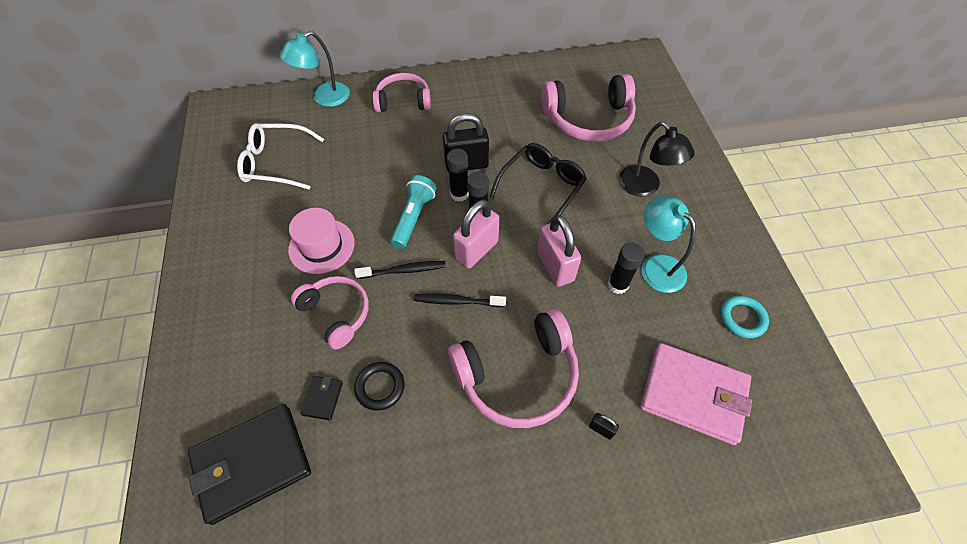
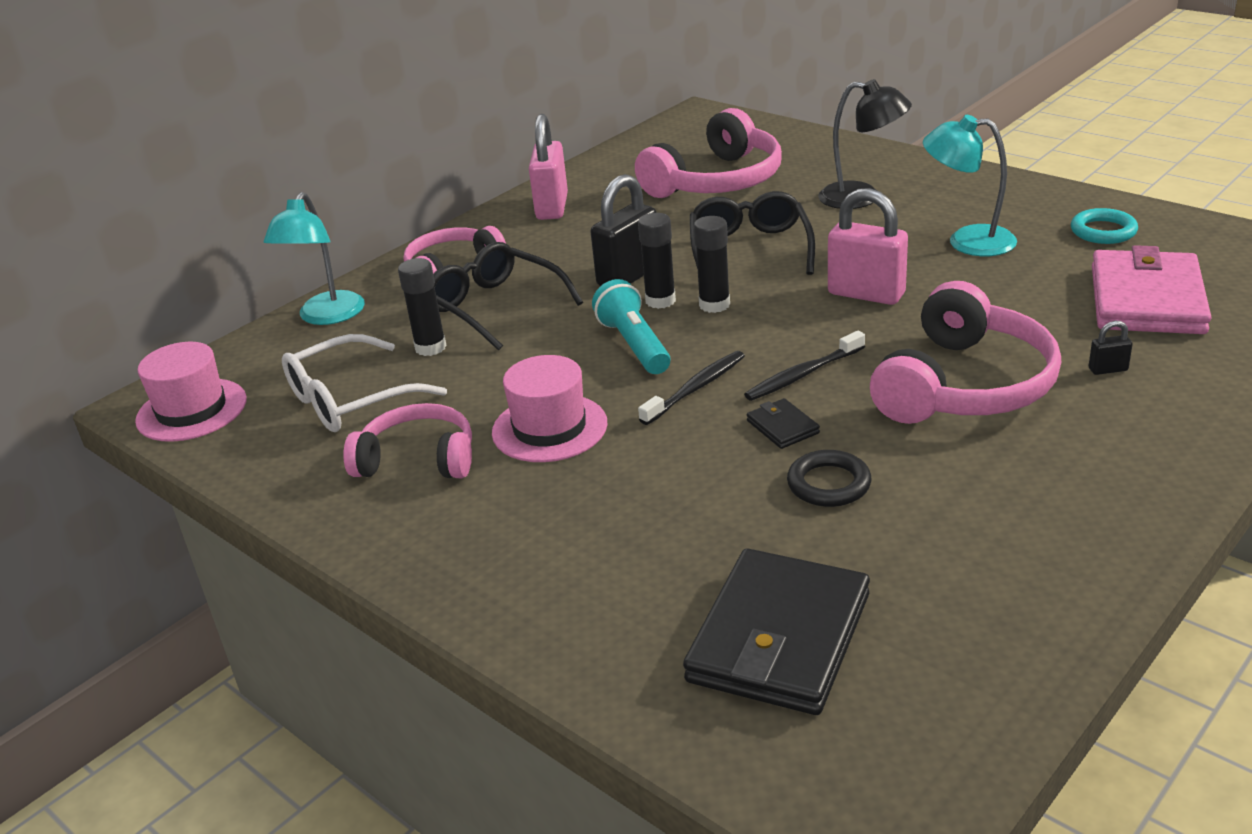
camera: 35 degrees left, 25 degrees down
(222, 123) = (191, 410): none -> pink hat
(322, 398) = (775, 535): black wallet -> black wallet (782, 427)
(336, 313) = (669, 465): pink headphones -> pink headphones (418, 459)
(390, 143) = (496, 307): none -> black glasses
(476, 250) = (757, 328): pink padlock -> pink padlock (552, 207)
(618, 285) = (952, 272): black glue stick -> black glue stick (430, 347)
(693, 394) = (1146, 300): pink wallet -> pink wallet turned 60 degrees counterclockwise

